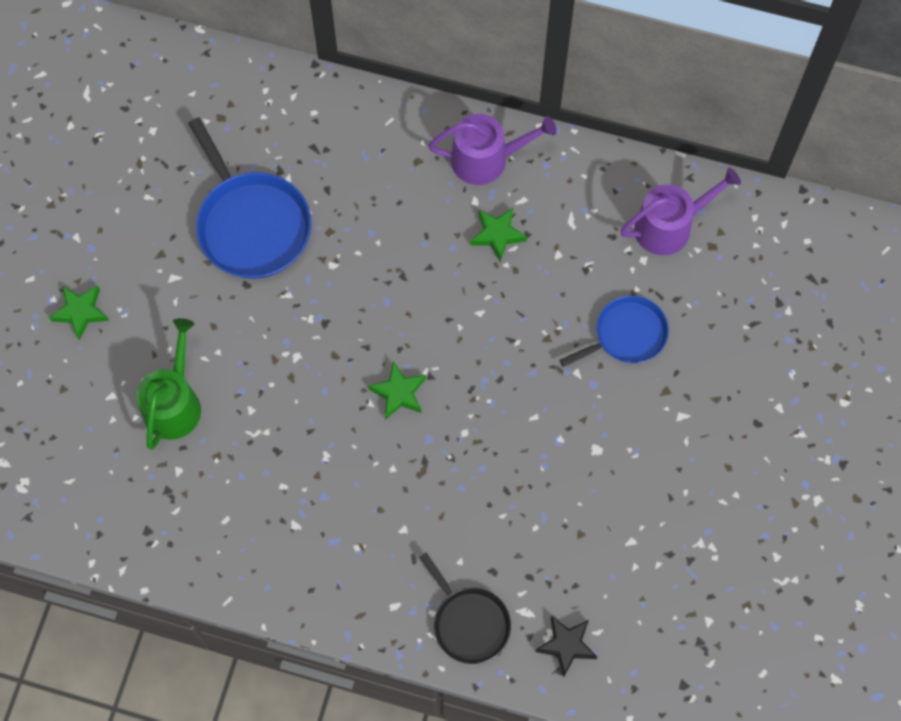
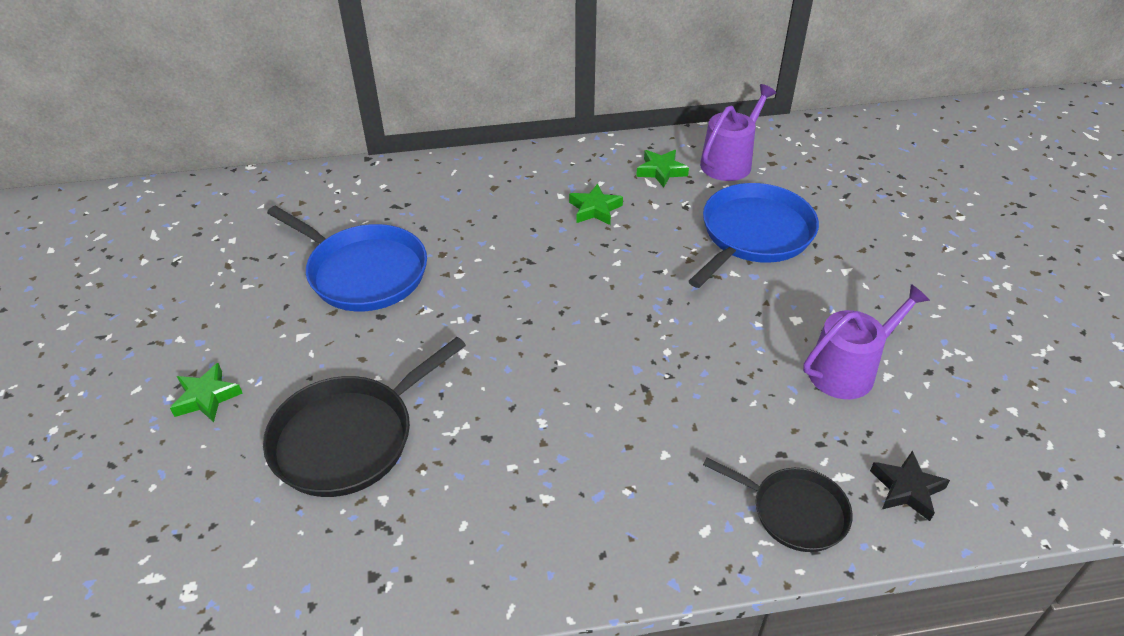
camera: 25 degrees left, 25 degrees down
(174, 403) = (349, 437): green watering can -> black pan
(399, 393) = (583, 344): green star -> green star (661, 171)
(487, 159) = (552, 169): purple watering can -> purple watering can (848, 370)
(626, 335) = (753, 235): blue pan -> blue pan, size x1.62

